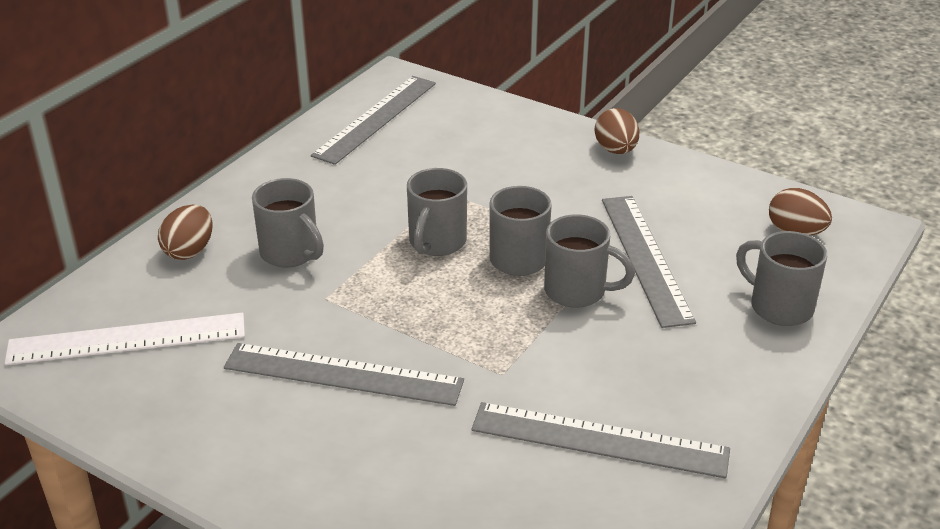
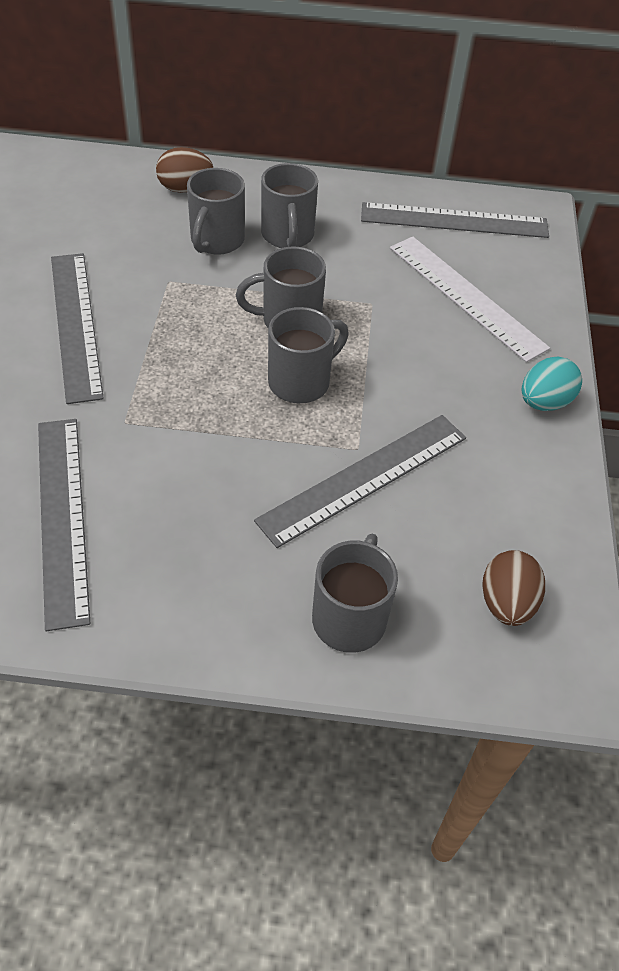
camera: 60 degrees right, 15 degrees up
(127, 339) = (62, 199): white ruler -> white ruler (466, 296)
(577, 291) = (275, 440): grey mug -> grey mug (287, 236)
(616, 150) = (544, 402): brown egg -> turquoise egg

